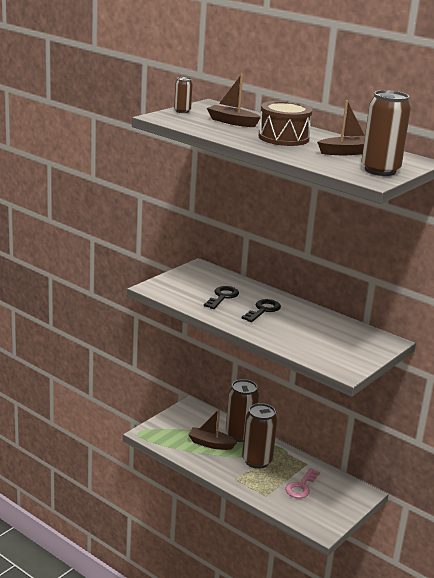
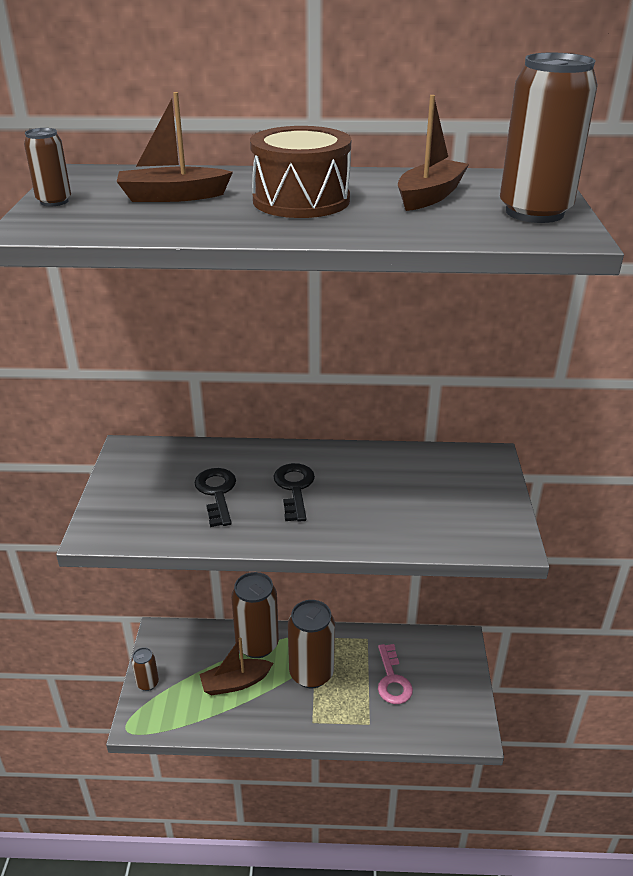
camera: 35 degrees left, 10 degrees up
(165, 421) = (147, 683): none -> brown can

